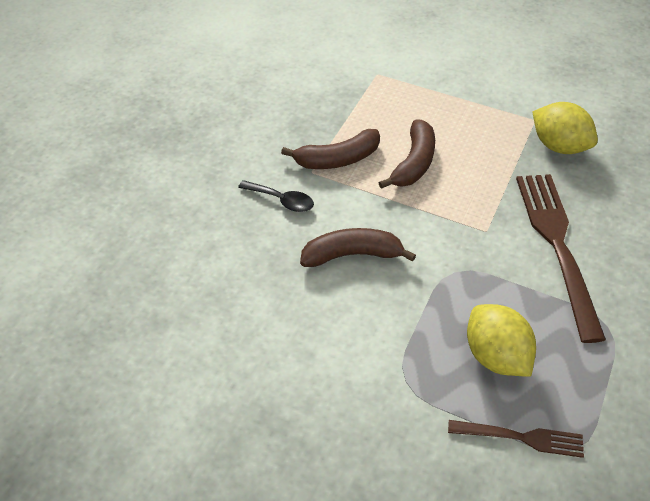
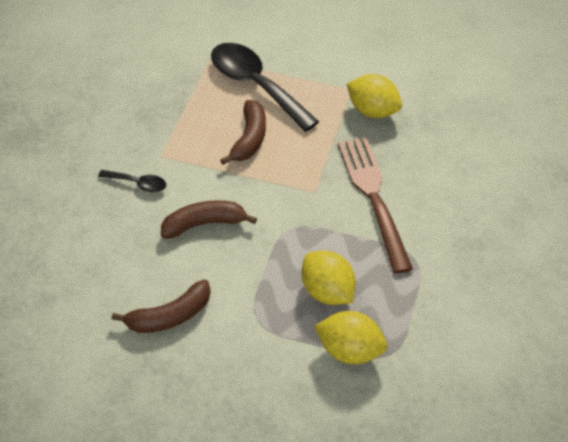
camera: 10 degrees left, 0 degrees up
(337, 159) = (182, 142): brown banana -> brown banana (169, 316)
(425, 105) = (255, 85): none -> black spoon
(521, 437) = (349, 351): brown fork -> yellow lemon

